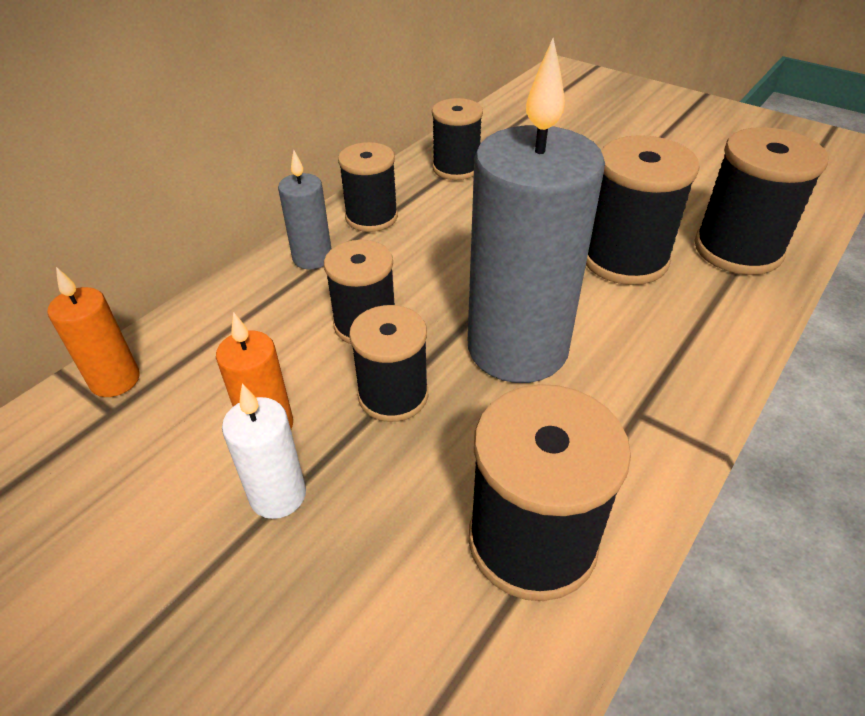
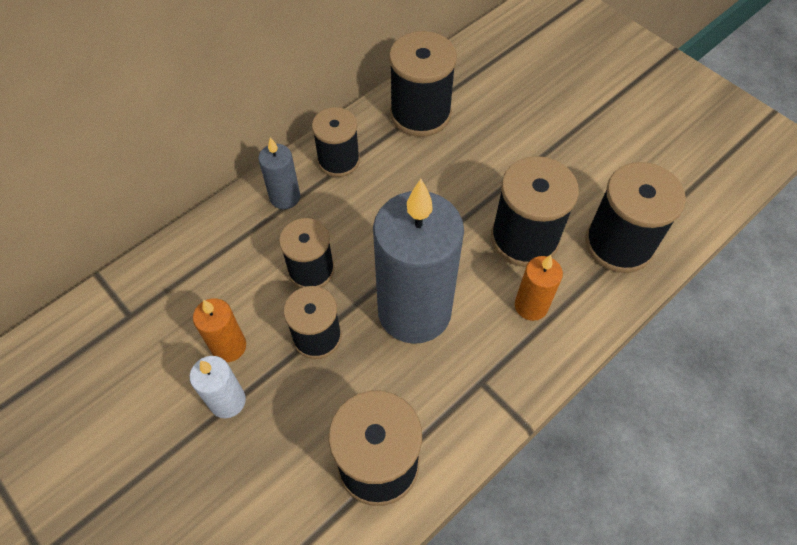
camera: 10 degrees right, 15 degrees up
(115, 380) = (133, 290): orange candle -> orange candle (531, 306)
(456, 168) = (420, 114): black spool -> black spool, size x1.51

